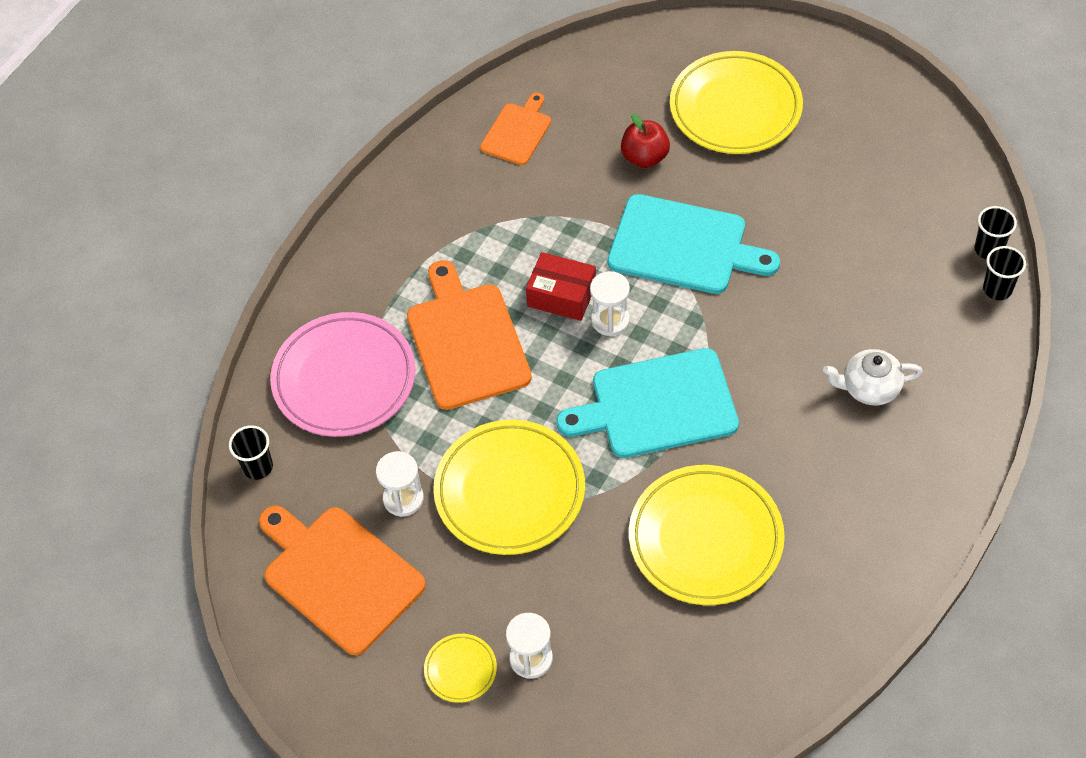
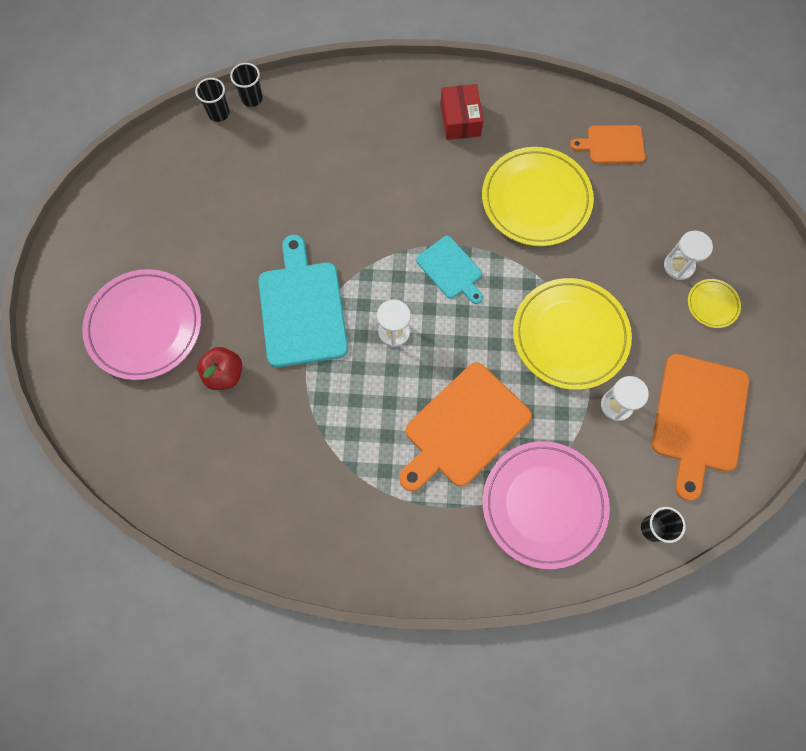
camera: 120 degrees left, 15 degrees up
(517, 132) = (237, 490): orange cutting board -> orange cutting board (612, 145)
(561, 295) = (388, 377): red box -> red box (460, 120)
(657, 405) = (451, 269): turquoise cutting board -> turquoise cutting board, size x0.57
(735, 108) = (145, 326): yellow plate -> pink plate
(869, 388) = (370, 146): white teapot -> none

